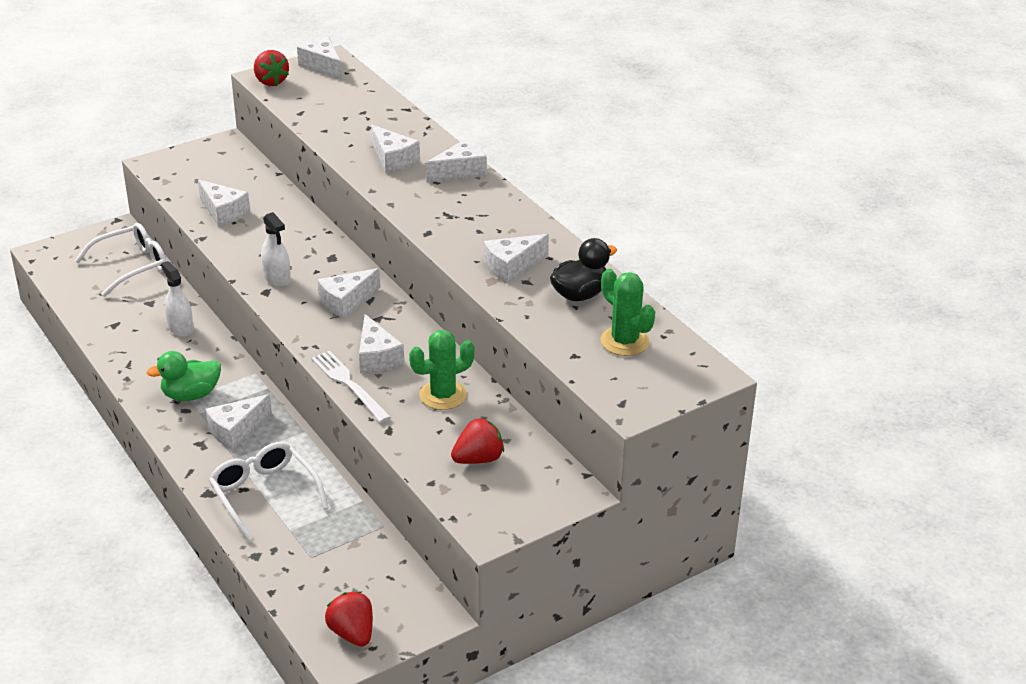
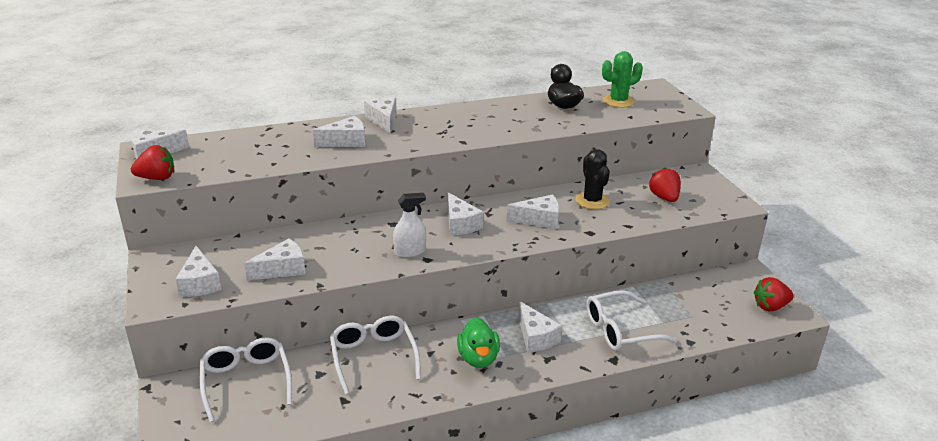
camera: 75 degrees left, 5 degrees down
(180, 328) = (373, 357): white spray bottle -> white glasses
(349, 384) = (570, 235): white fork -> none
(443, 395) = (592, 201): green cactus -> black cactus
(512, 266) = (521, 120): white cheese -> white cheese (200, 283)

